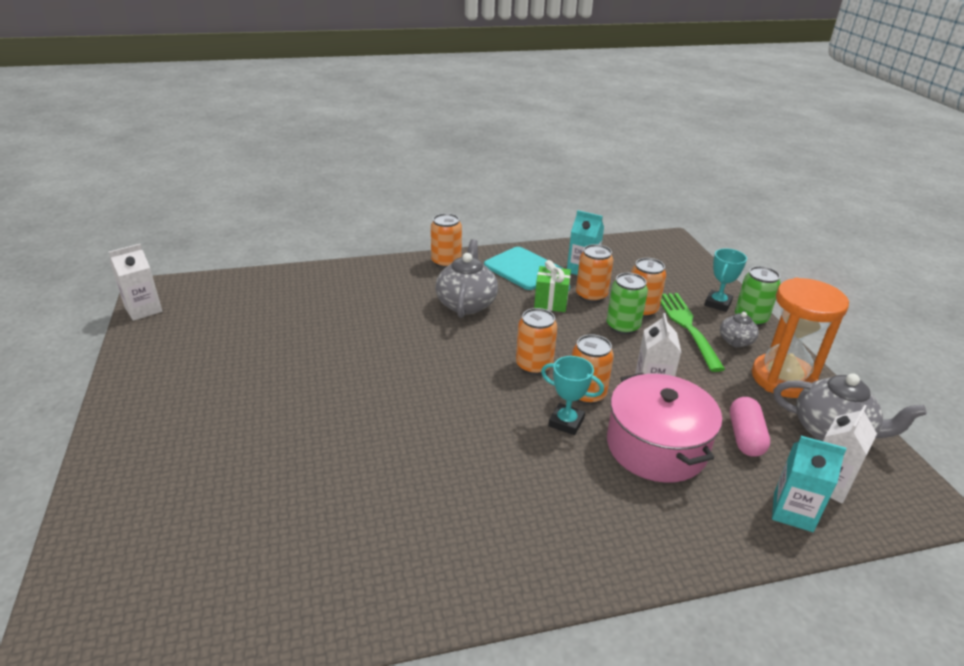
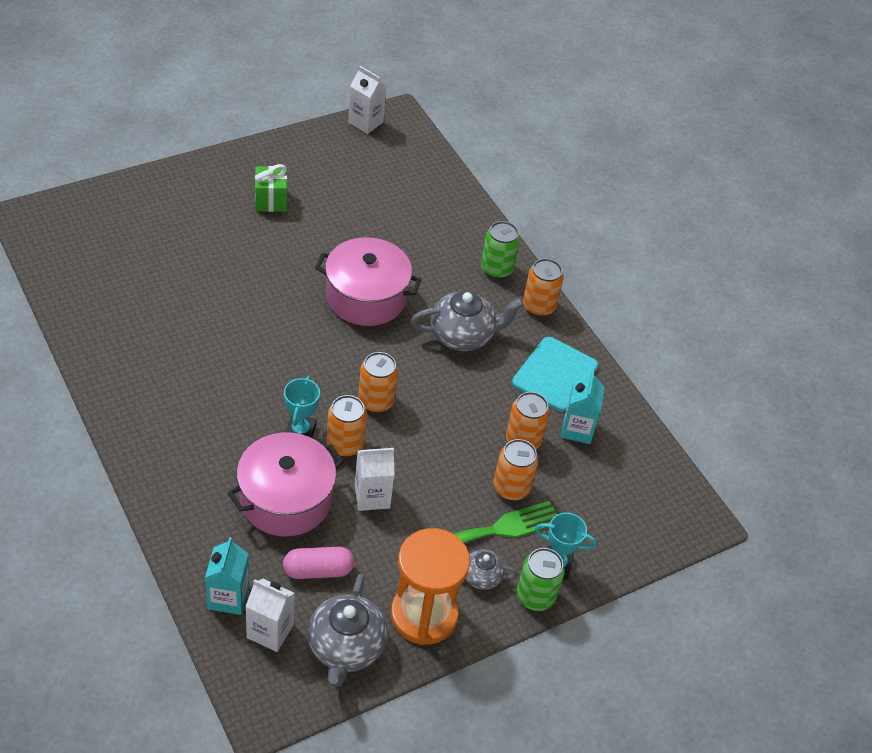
camera: 70 degrees right, 15 degrees up
(395, 349) = (366, 297): none -> pink pot
(551, 302) = (494, 405): green gift -> green gift (271, 200)
(622, 326) = (471, 471): green can -> green can (496, 269)

